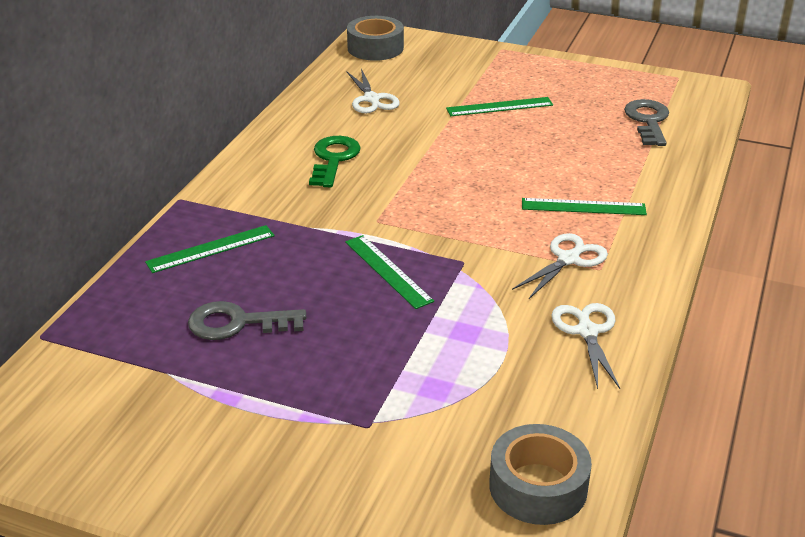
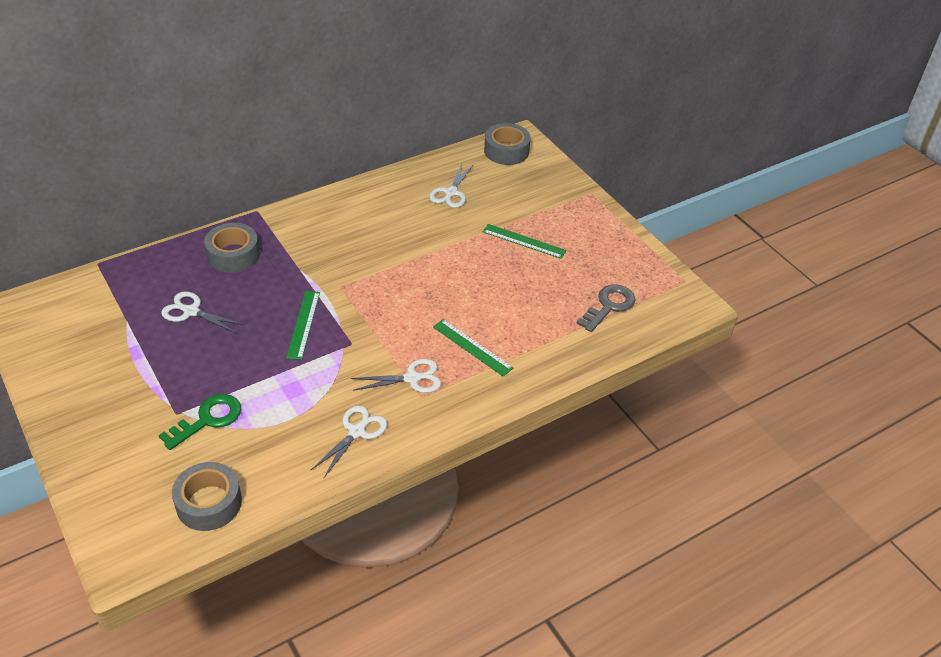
camera: 35 degrees right, 10 degrees up
(211, 249) = (233, 255): green ruler -> grey tape
(237, 323) = (190, 311): grey key -> white scissors
(333, 159) = (371, 228): green key -> green key (208, 419)

